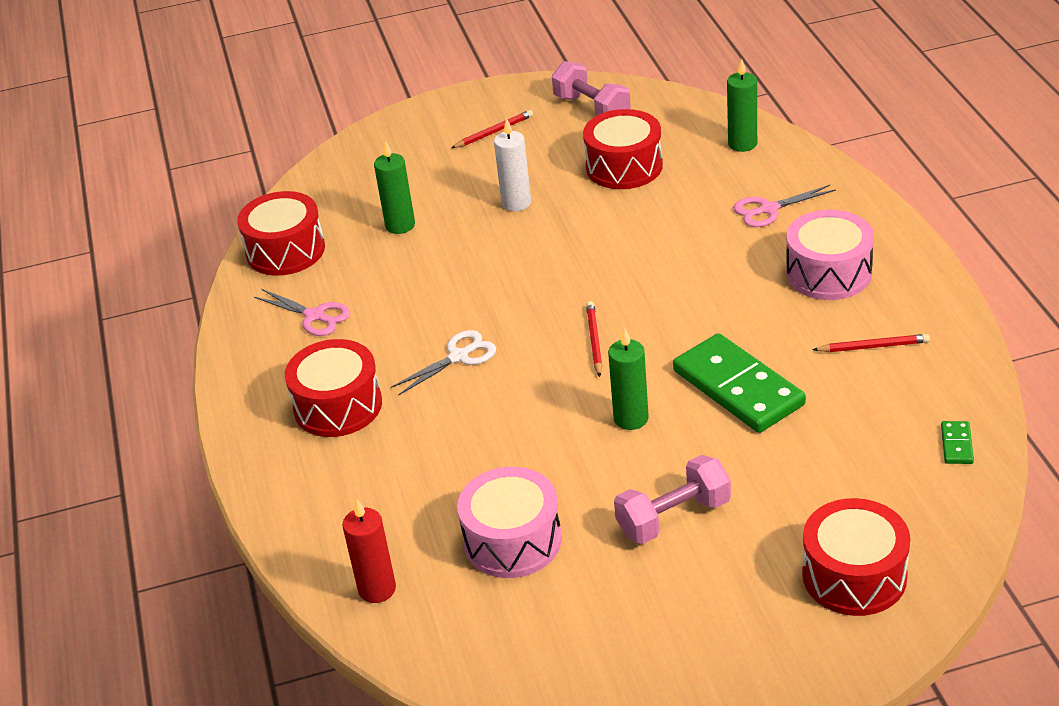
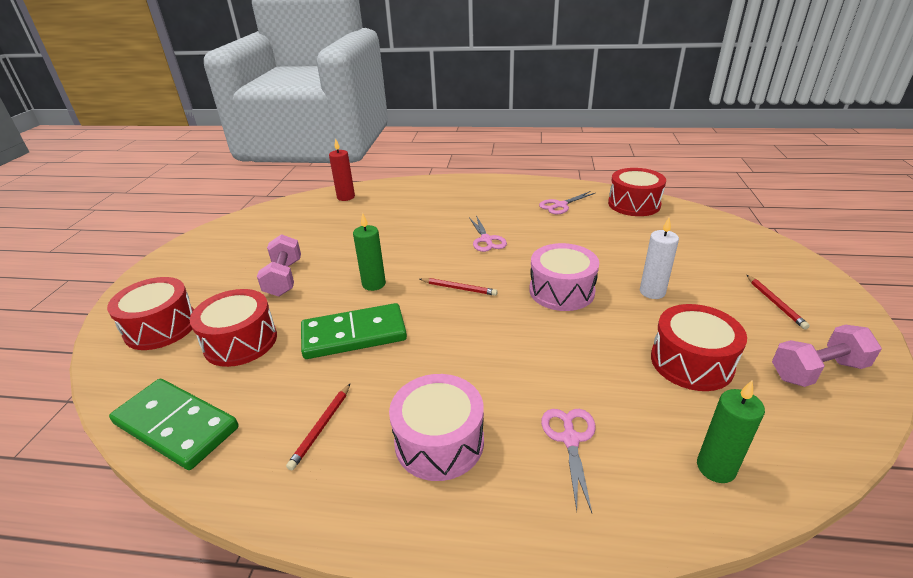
camera: 110 degrees right, 5 degrees down
(338, 406) = (477, 203): red drum -> red drum (240, 341)
(400, 225) = (644, 242): green candle -> none
(458, 357) = (486, 240): white scissors -> pink scissors
(512, 540) = (331, 230): pink drum -> pink drum (561, 291)
(956, 444) = (176, 425): green domino -> green domino, size x2.44

